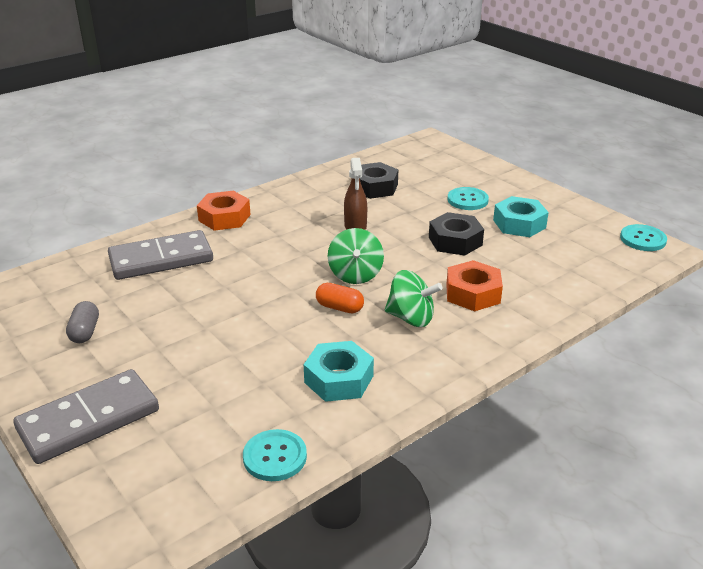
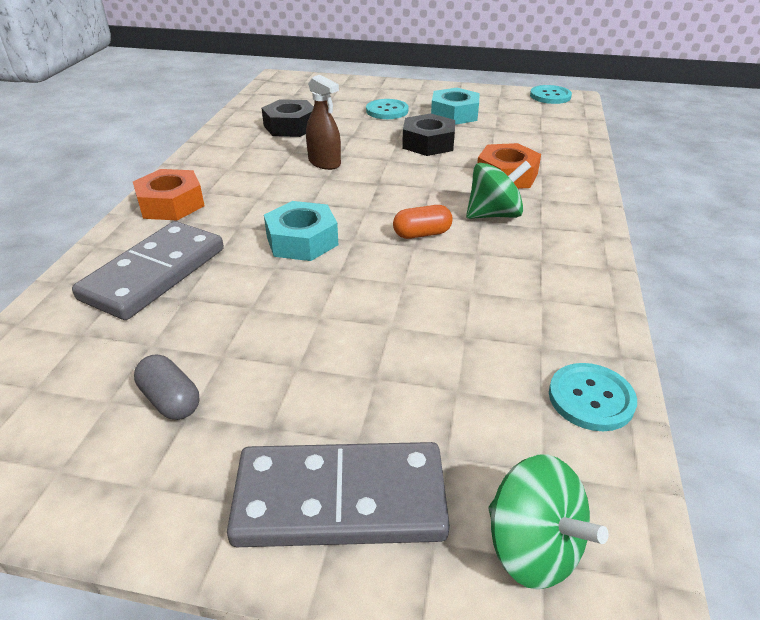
camera: 40 degrees left, 5 degrees up
(89, 420) = (340, 500): grey domino -> grey domino turned 75 degrees clockwise
(339, 379) = (523, 294): turquoise nut -> turquoise nut (302, 240)
(355, 275) = (390, 201): green spinning top -> green spinning top (532, 547)

